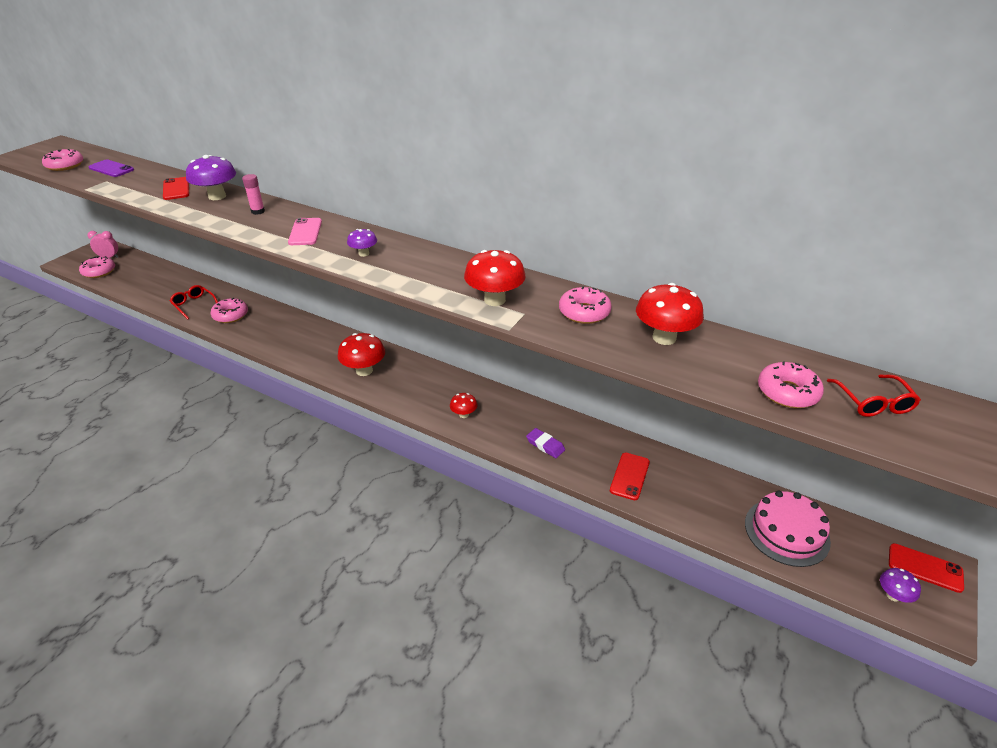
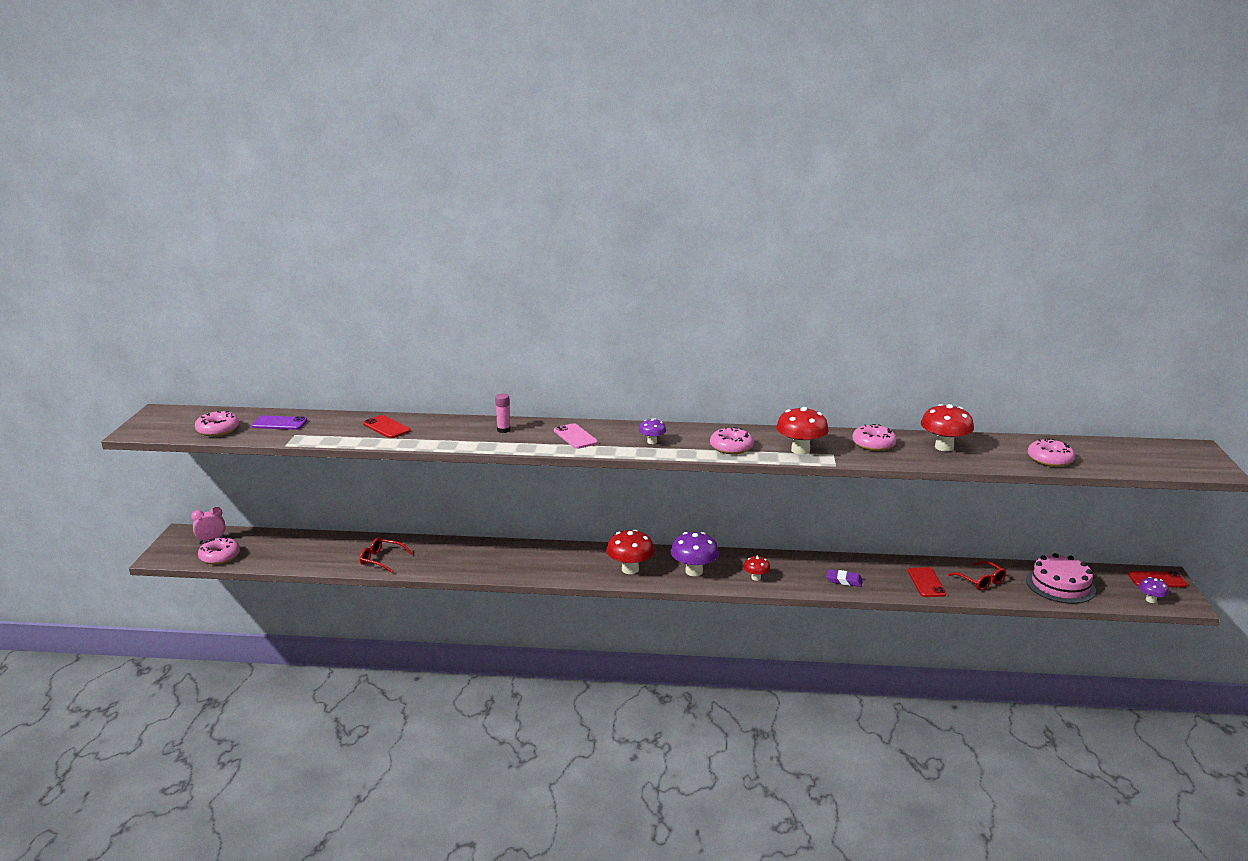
camera: 25 degrees left, 15 degrees down
(217, 196) = (441, 426): purple mushroom -> purple mushroom (694, 571)
(230, 315) = (436, 559): pink donut -> pink donut (731, 447)
(873, 403) = (1101, 453): red glasses -> red glasses (980, 581)

